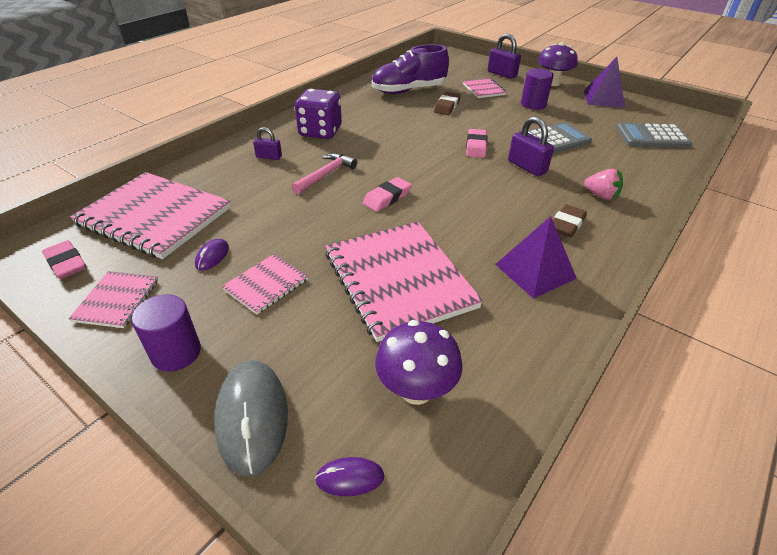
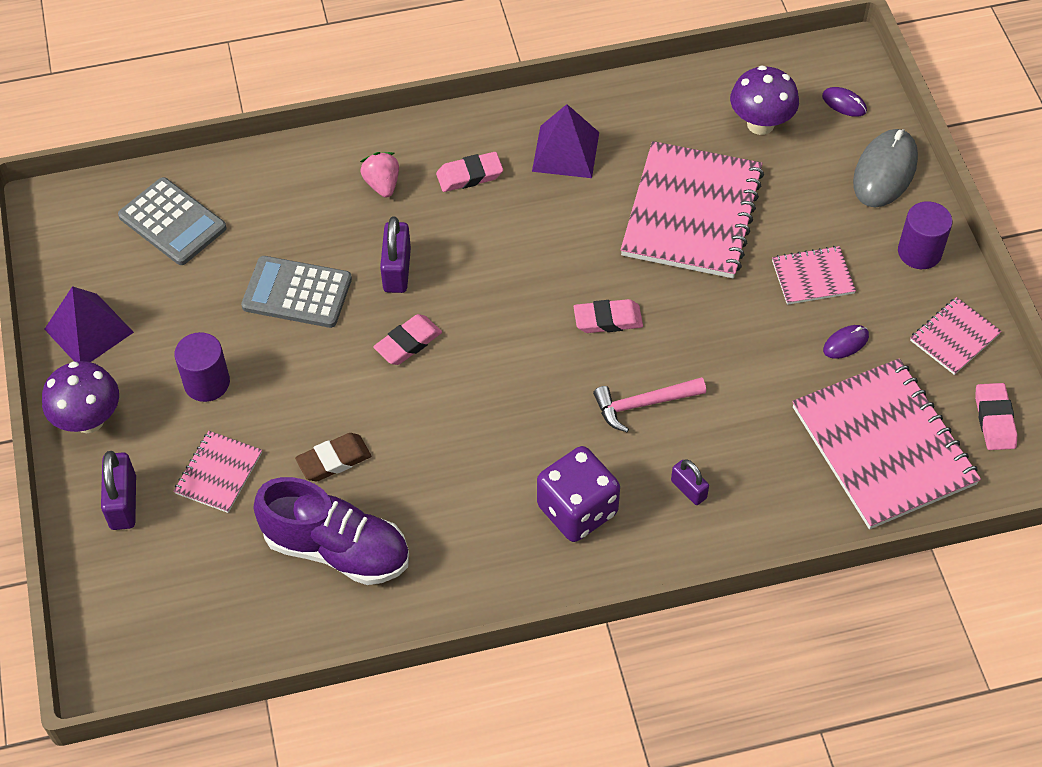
camera: 140 degrees left, 15 degrees up
(566, 224) = (469, 175): brown eraser -> pink eraser

